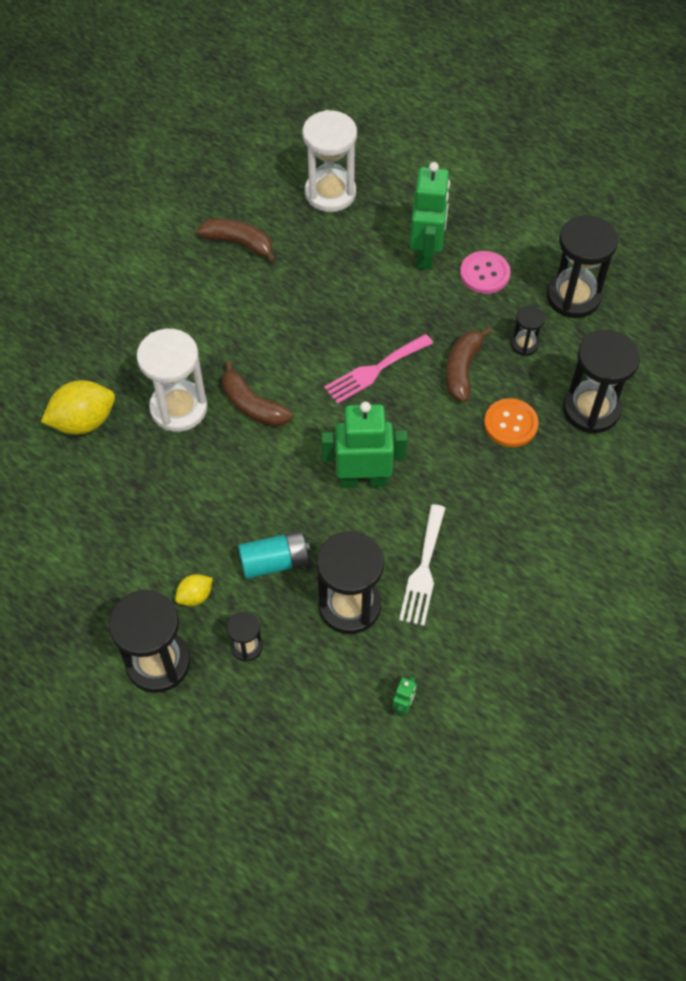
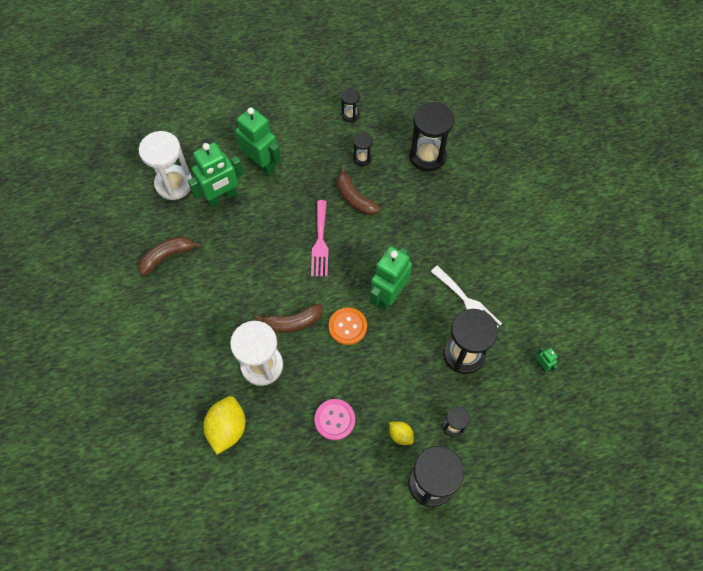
camera: 55 degrees left, 5 degrees up
(195, 596) = (400, 435): yellow lemon -> yellow lemon turned 45 degrees counterclockwise
(274, 562) = (408, 376): turquoise battery -> none
(351, 245) = (222, 197): none -> green robot
(484, 274) = (300, 145): pink button -> pink button (334, 420)
(510, 424) = (407, 199): orange button -> orange button (347, 326)
(573, 297) = (350, 115): black hourglass -> black hourglass, size x0.50

